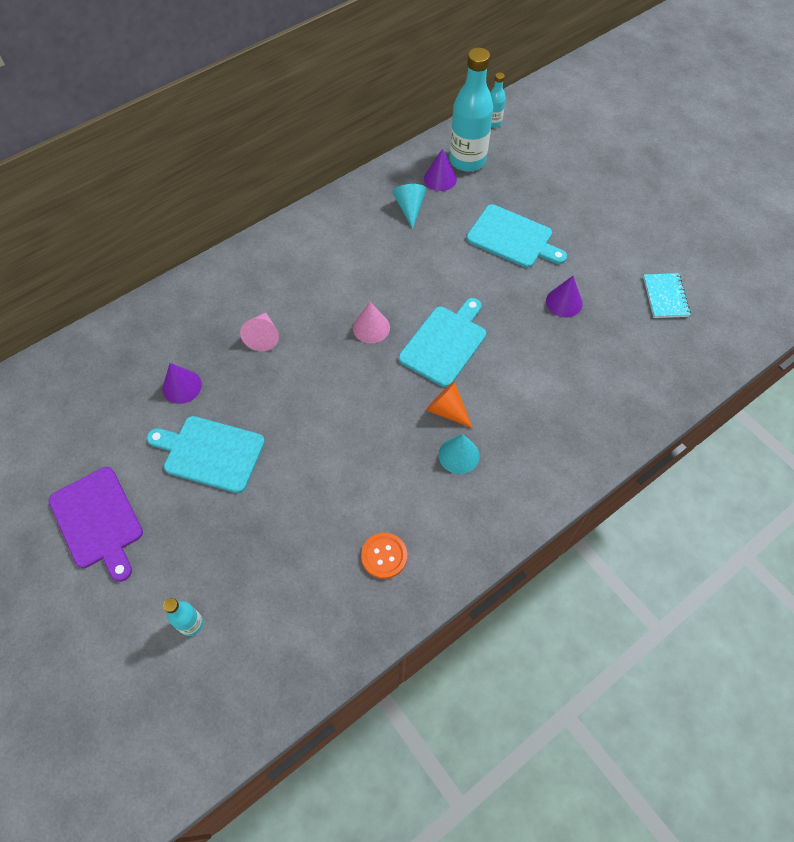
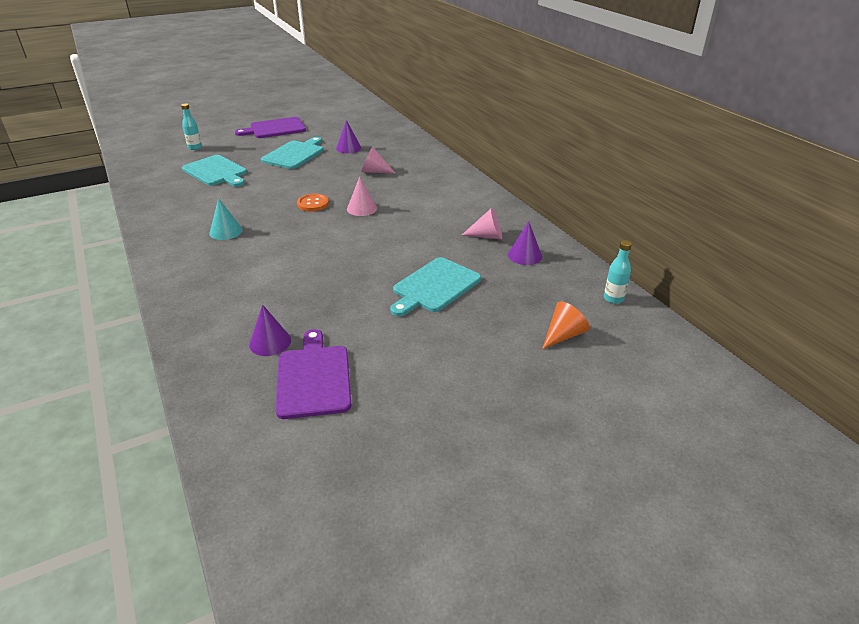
camera: 100 degrees right, 25 degrees down
(384, 556) = (178, 198): orange button -> orange button (313, 204)
(410, 208) = (487, 236): turquoise cone -> pink cone
(444, 343) = (329, 237): turquoise cutting board -> turquoise cutting board (216, 172)
(447, 410) = (267, 231): orange cone -> orange cone (563, 335)
(467, 160) = (550, 274): turquoise bottle -> none
(564, 302) = (341, 304): purple cone -> purple cone (270, 342)
(665, 296) = (313, 378): turquoise notebook -> purple cutting board

